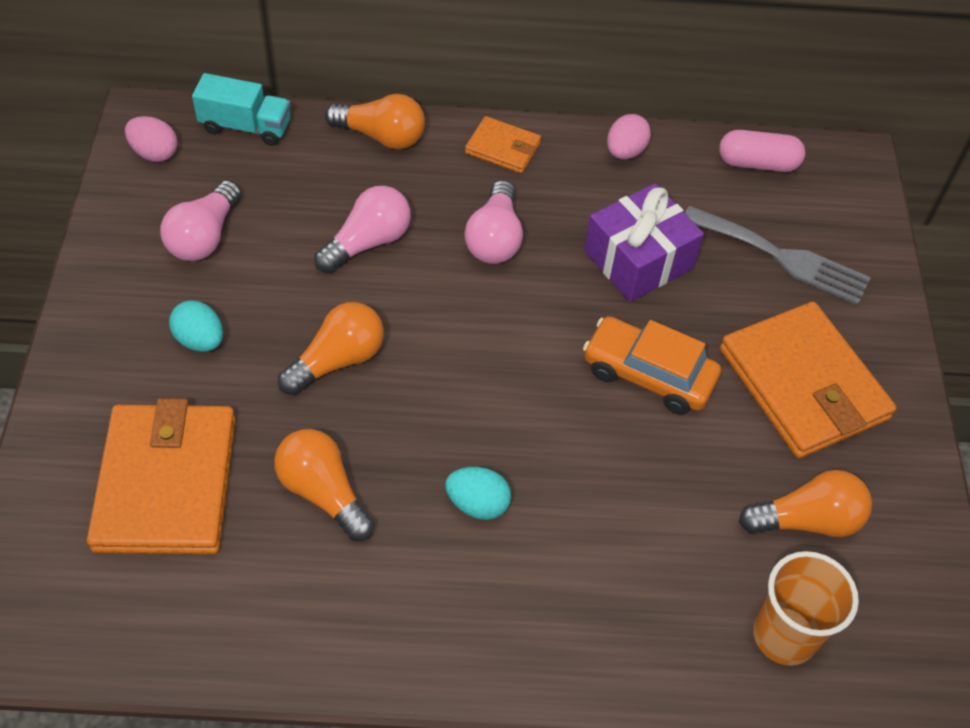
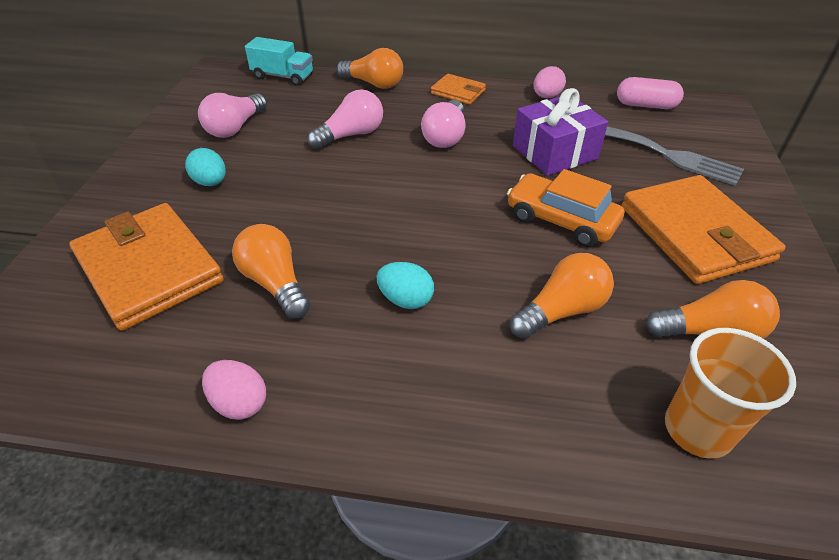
camera: 10 degrees right, 10 degrees down
(155, 153) = (217, 87): pink egg -> pink egg (239, 403)
(166, 483) = (149, 269): orange wallet -> orange wallet turned 45 degrees counterclockwise
(338, 360) = (311, 199): orange light bulb -> orange light bulb (561, 311)

